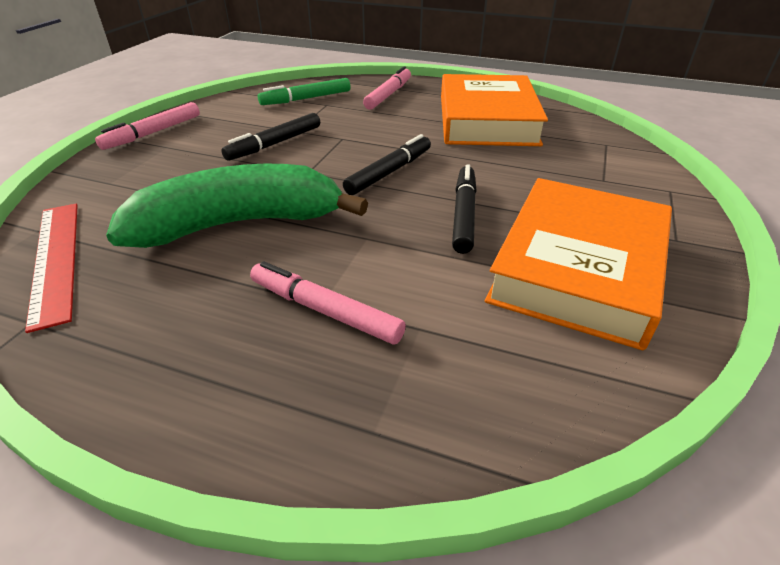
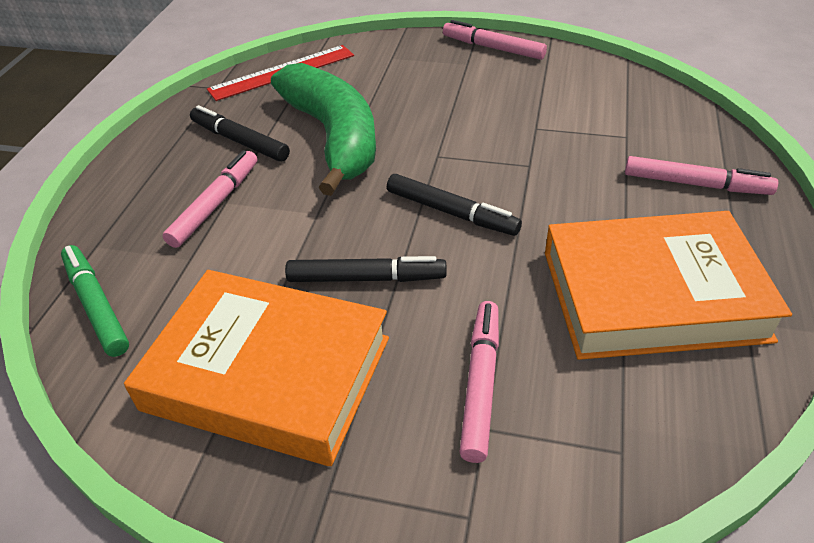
camera: 85 degrees right, 5 degrees up
(275, 144) = (495, 122): black marker -> black marker (240, 141)
(306, 99) = (635, 117): green marker -> green marker (96, 305)
(568, 177) = (480, 384): none -> pink marker

